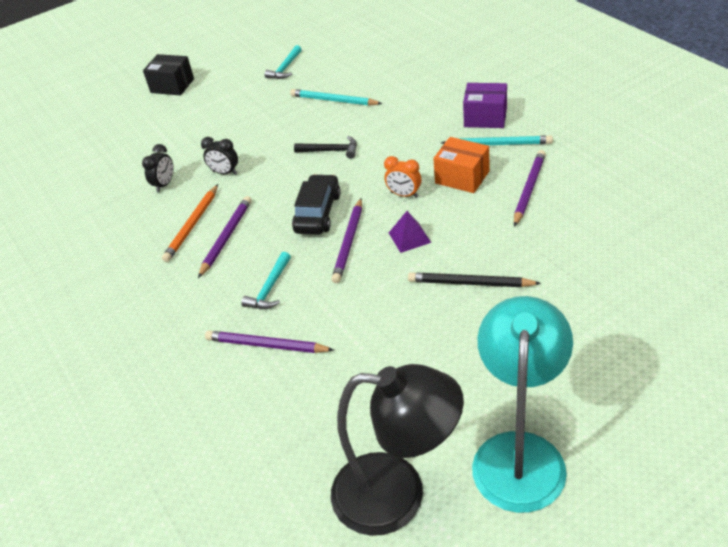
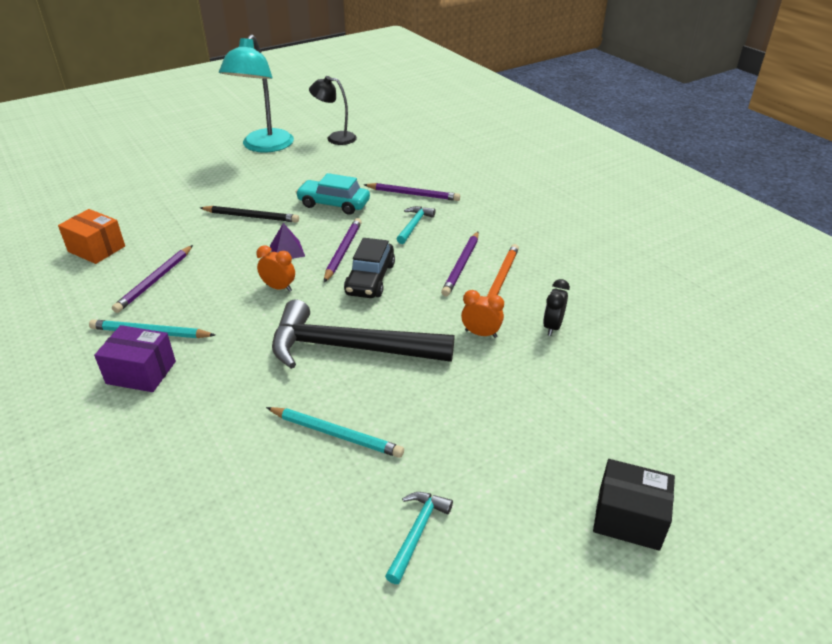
camera: 175 degrees right, 5 degrees down
(225, 173) = (481, 333): black clock -> orange clock
(331, 151) = (349, 348): black hammer -> black hammer, size x2.27
(371, 316) = (334, 204): none -> turquoise car
(398, 495) = (335, 138): black lamp -> black lamp, size x0.59
(462, 177) = (212, 299): orange box -> orange box (96, 249)

